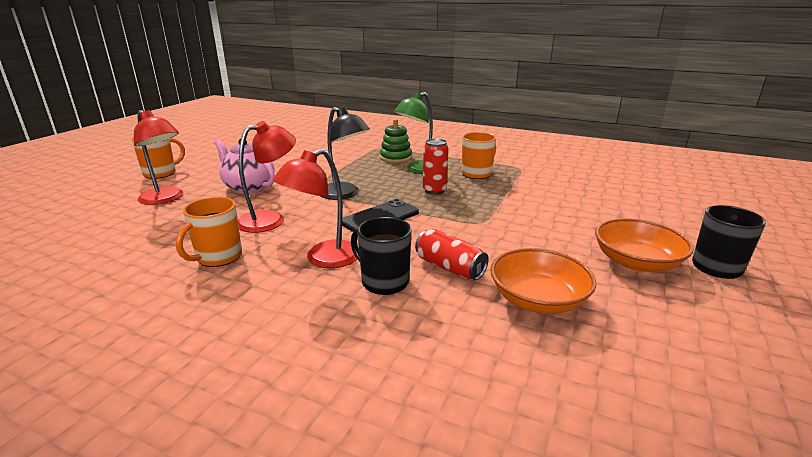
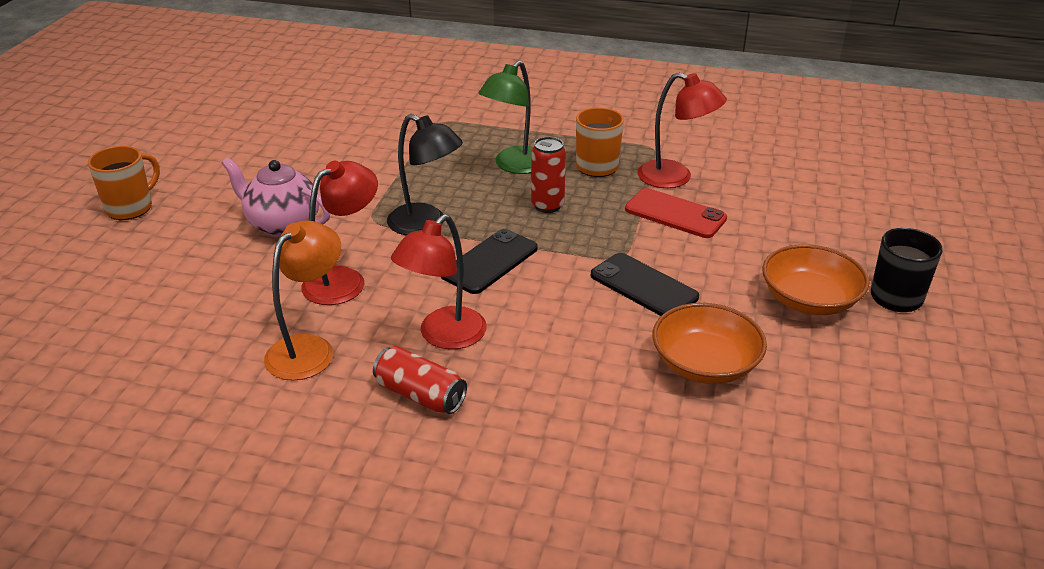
camera: 10 degrees left, 10 degrees up
(165, 199) = (173, 258): red lamp -> red lamp (675, 178)
(218, 257) = (309, 349): orange mug -> orange lamp
(384, 281) = (528, 360): black mug -> none
(396, 158) = (472, 142): green stacking toy -> none
(449, 267) = (599, 331): red can -> red can (420, 395)
(494, 241) = (643, 286): none -> black phone
(528, 201) = (675, 214): none -> red phone

